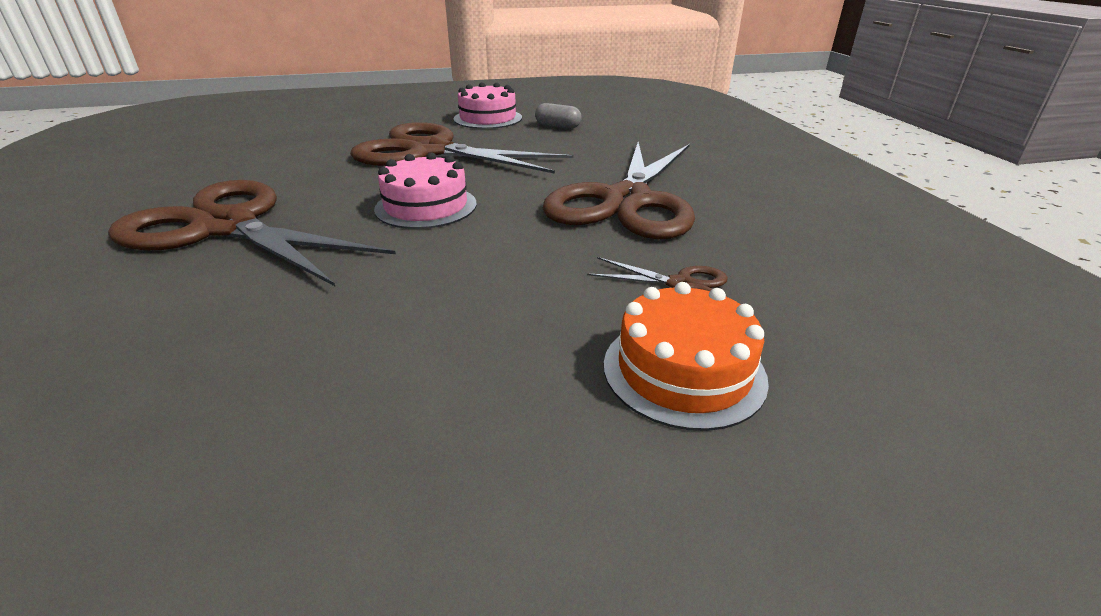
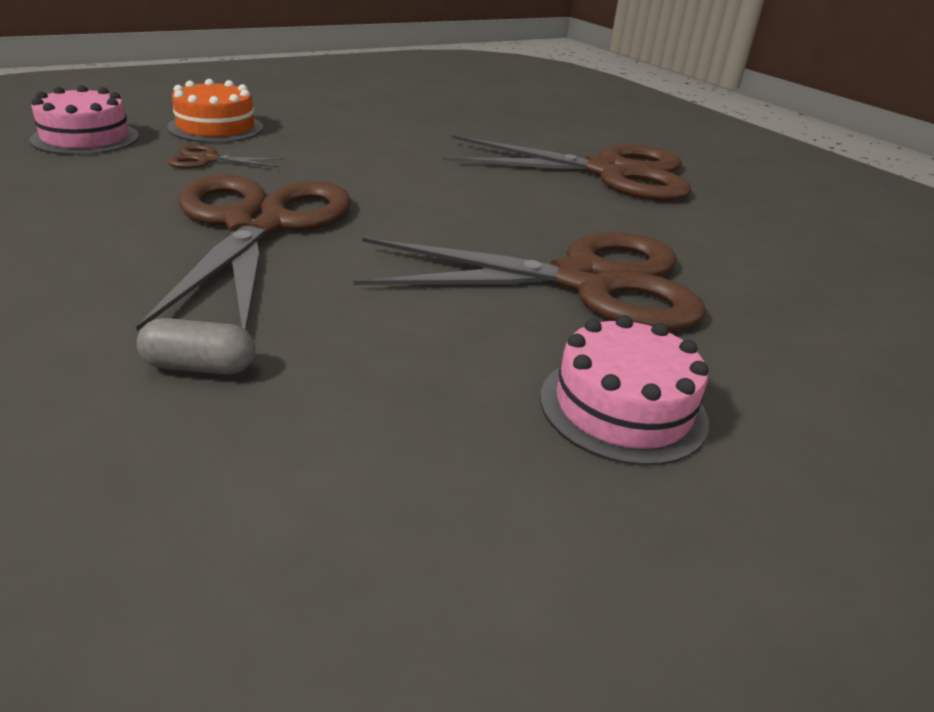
camera: 155 degrees right, 0 degrees up
(426, 206) = (475, 201): pink cake -> pink cake (85, 138)
(557, 126) = (440, 397): grey capsule -> grey capsule (200, 366)

